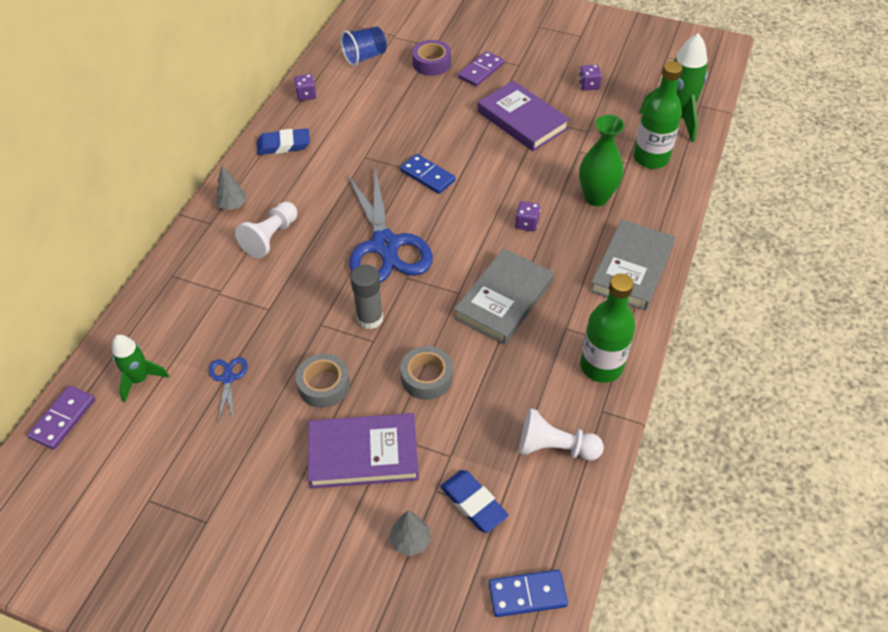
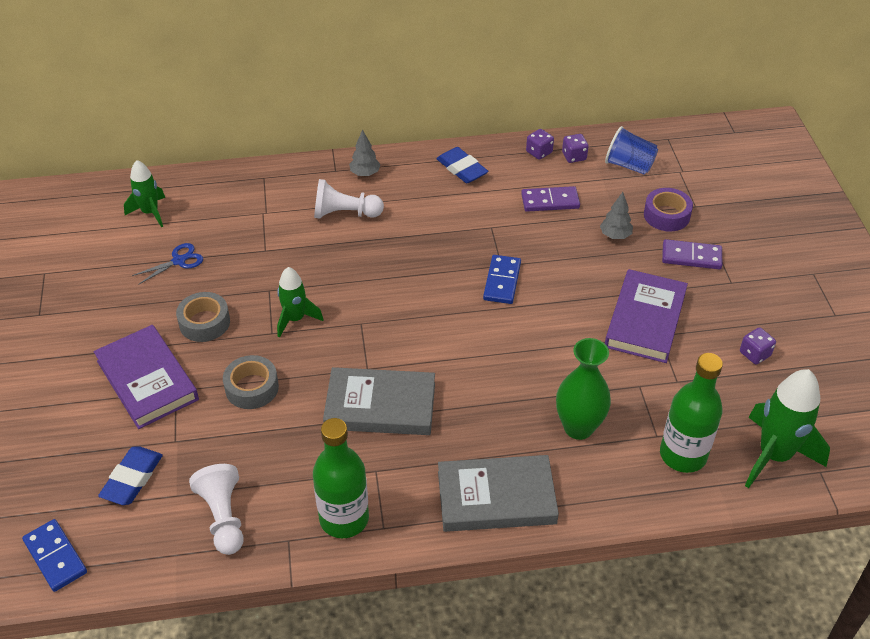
camera: 60 degrees right, 5 degrees down
(63, 419) = (93, 192): purple domino -> purple domino (550, 201)
(370, 318) = (295, 319): grey glue stick -> green rocket
(385, 245) = (389, 291): blue scissors -> none
(410, 541) = (75, 450): grey tree -> grey tree (615, 235)
(527, 224) = (495, 384): purple dice -> purple dice (574, 156)

